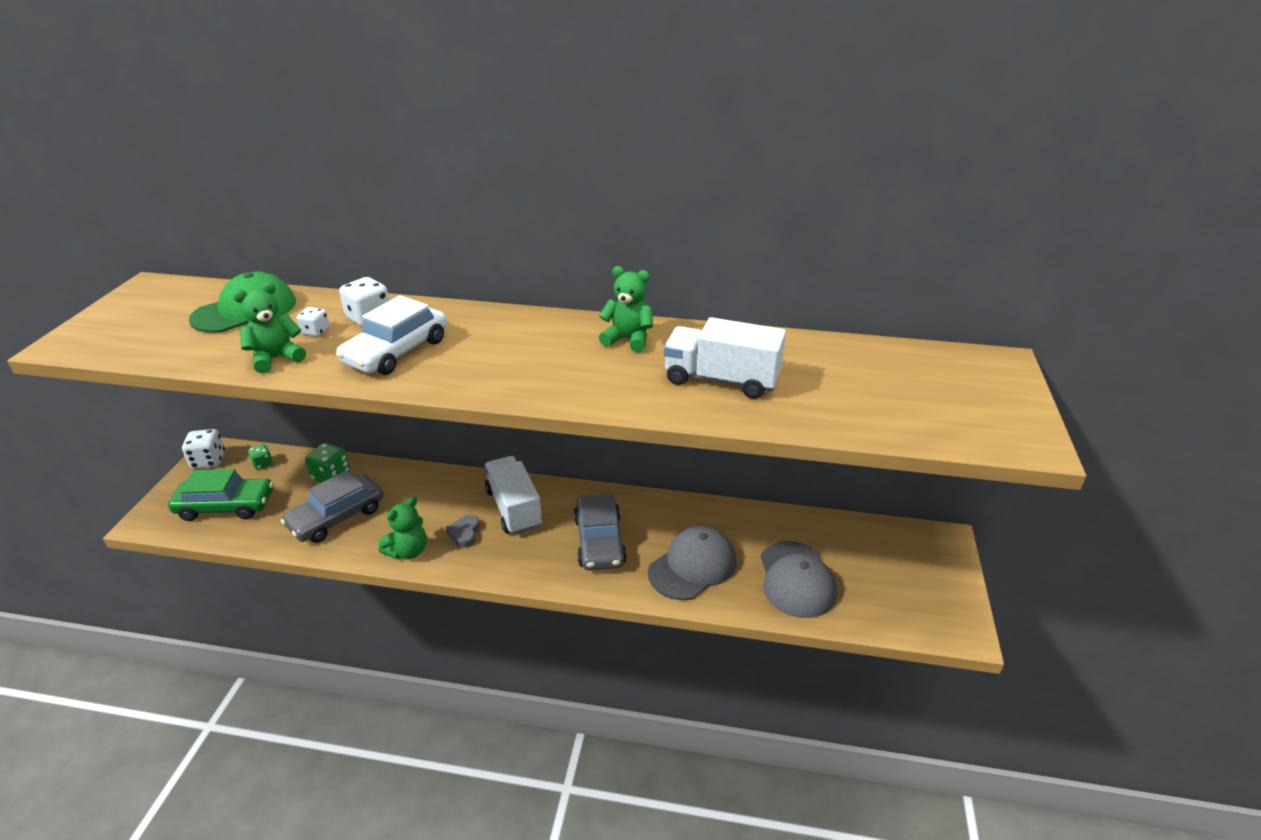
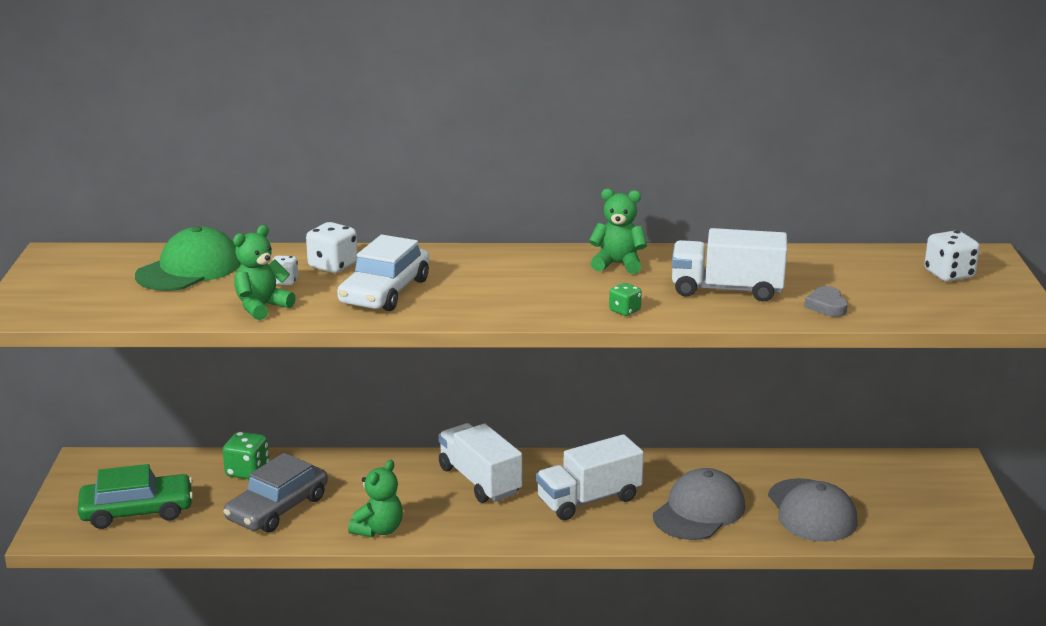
camera: 10 degrees left, 10 degrees down
(208, 460) = (85, 471): white dice -> white dice (949, 274)
(262, 464) = (155, 467): green dice -> green dice (624, 311)
(464, 533) = (434, 508): grey heart -> grey heart (826, 306)
(599, 541) = (589, 500): grey car -> white truck

